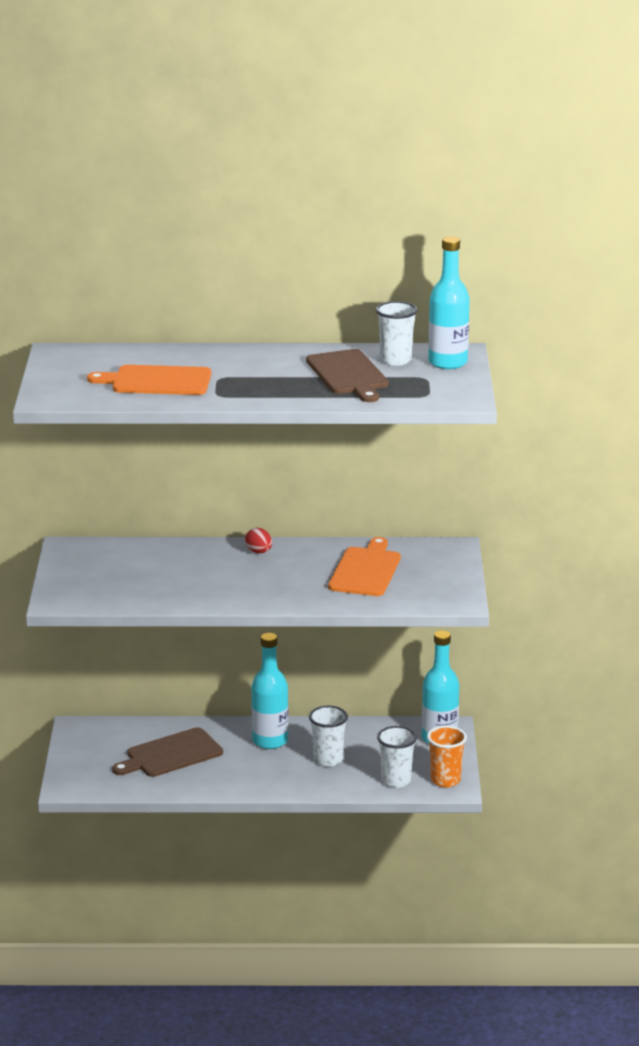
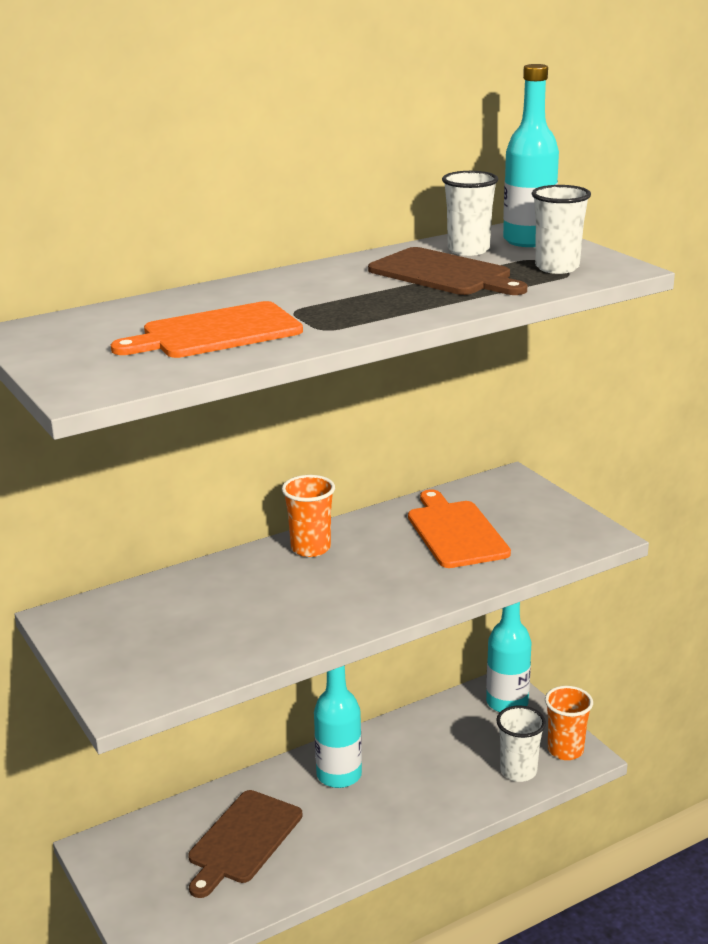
camera: 30 degrees left, 0 degrees up
(259, 552) = (310, 548): red egg -> orange cup
(328, 759) = (423, 774): white cup -> white cup (557, 267)

